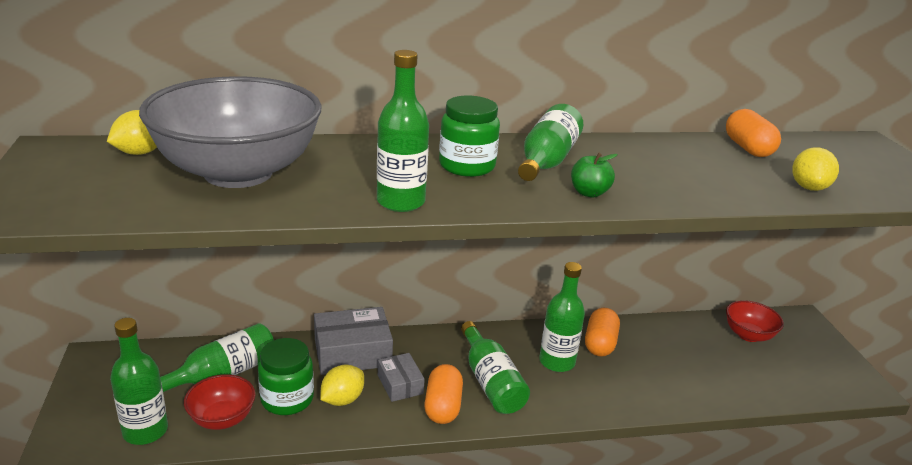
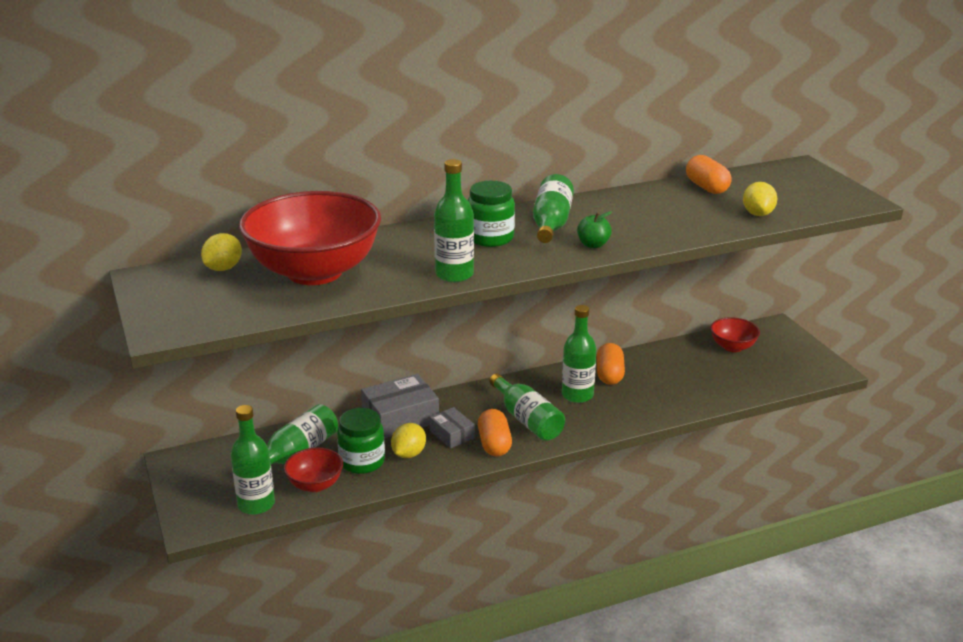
camera: 10 degrees left, 0 degrees up
(238, 173) = (314, 272): grey bowl -> red bowl

